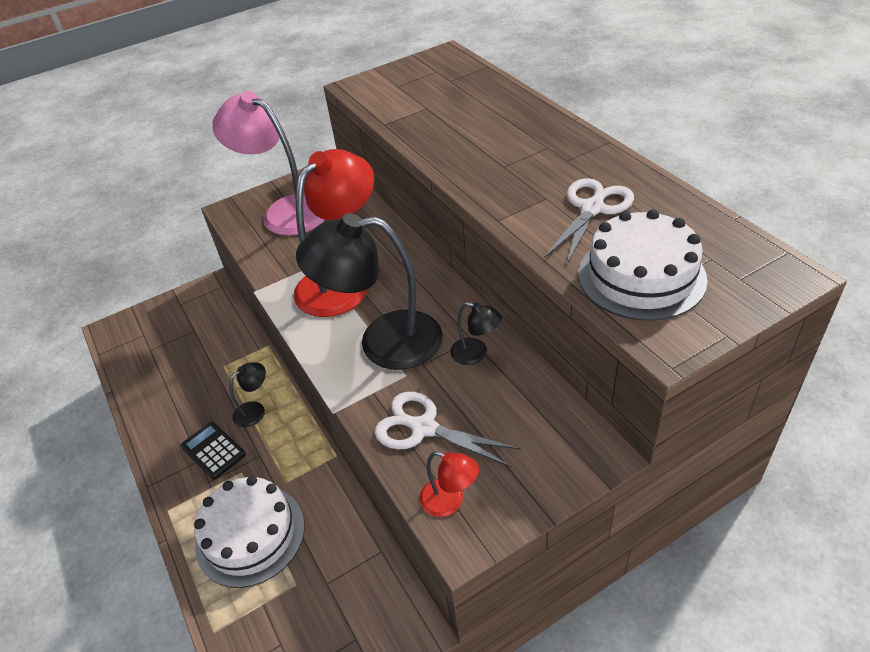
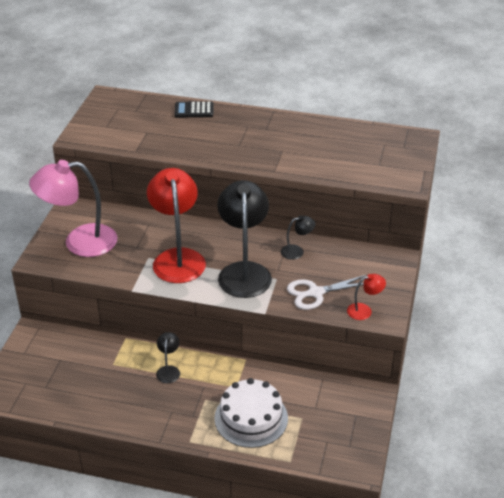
camera: 50 degrees left, 5 degrees down
(213, 450) = (173, 402): black calculator -> black calculator (194, 110)
(383, 341) = (244, 271): black lamp -> black lamp turned 135 degrees clockwise
(592, 208) = (310, 146): white scissors -> none
(641, 276) = (367, 164): white cake -> none

